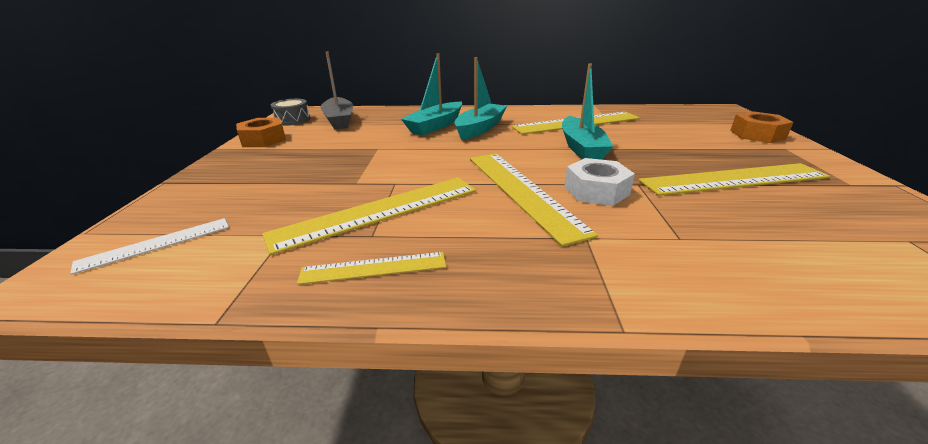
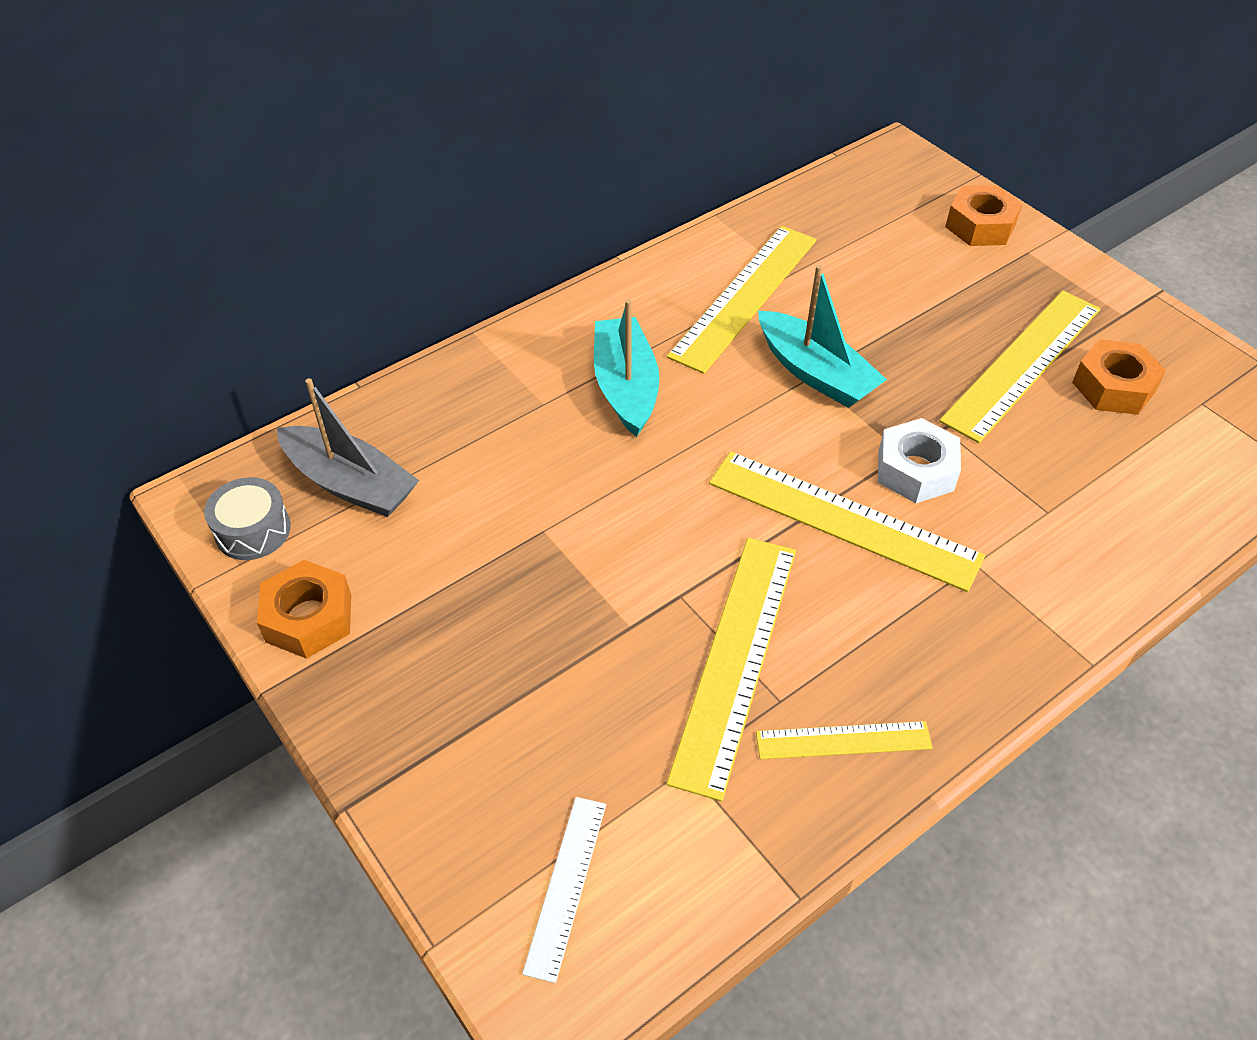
camera: 40 degrees left, 20 degrees up
(374, 268) = (843, 740): yellow ruler -> yellow ruler turned 45 degrees clockwise
(435, 126) = (547, 414): turquoise boat -> none
(810, 207) = (1113, 387): none -> orange nut

